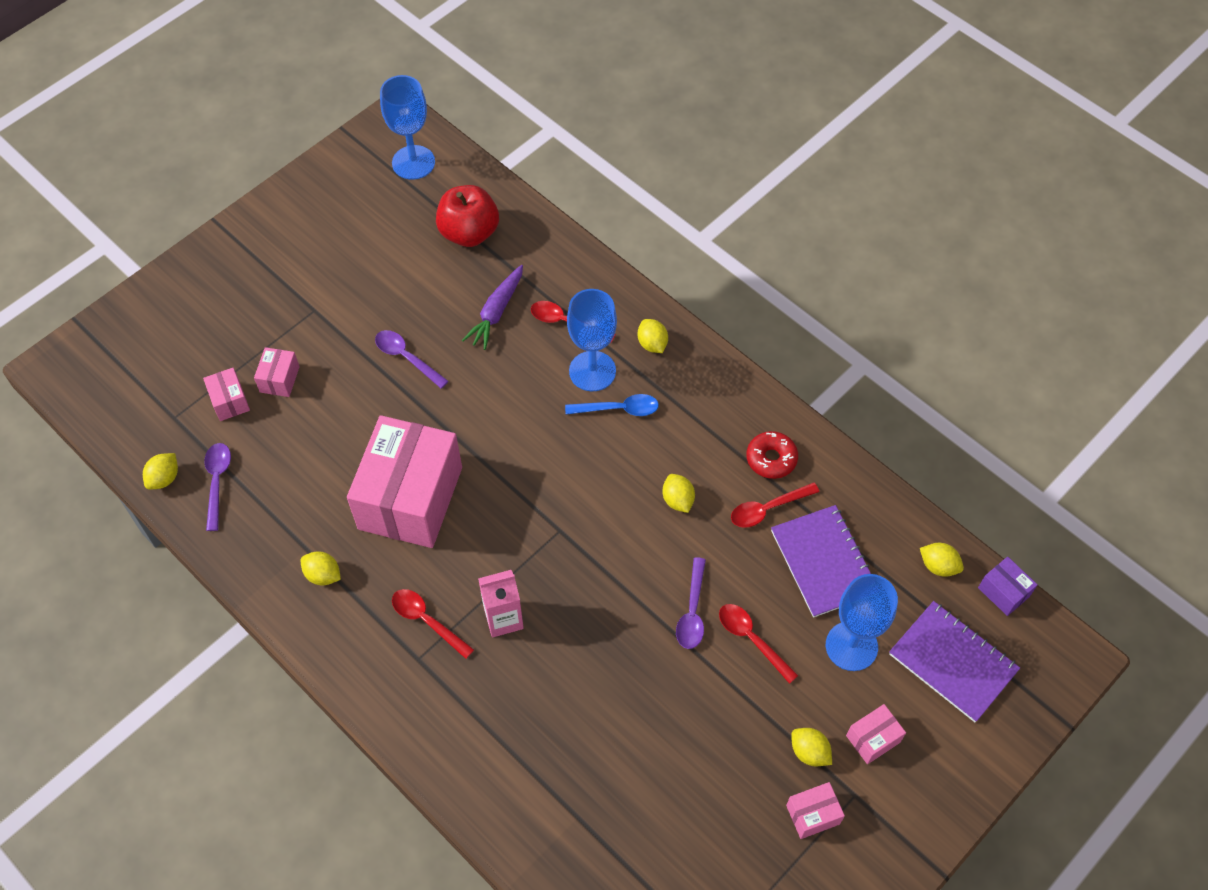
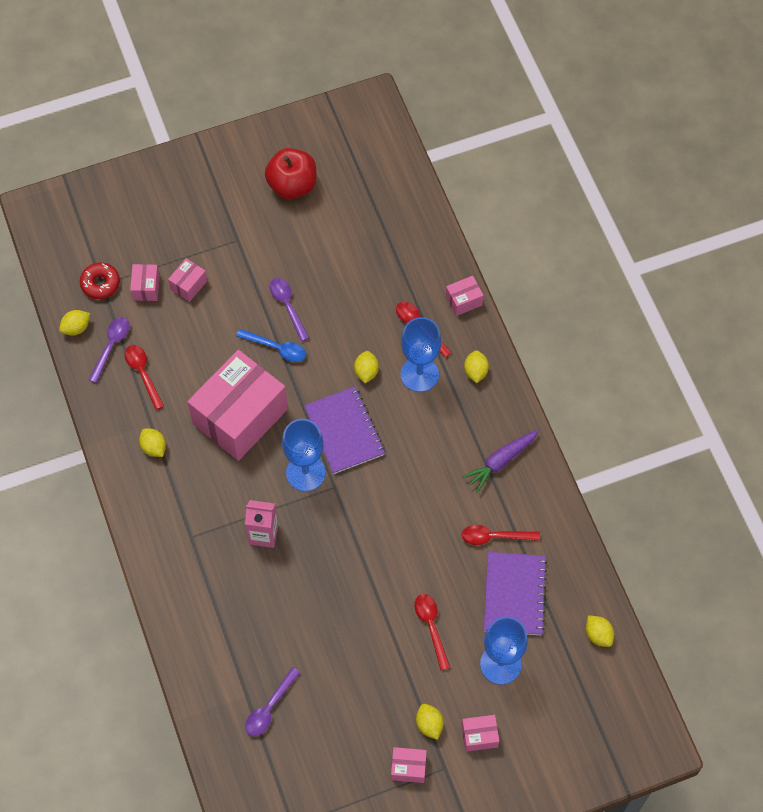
camera: 25 degrees right, 5 degrees up
(413, 162) = (367, 145): blue goblet -> blue goblet (305, 473)
(427, 621) = (210, 512): red spoon -> red spoon (143, 373)
(469, 233) = (382, 223): red apple -> red apple (292, 185)
(496, 312) = (371, 297): purple carrot -> purple carrot (500, 461)
(600, 277) = (463, 301): none -> pink box
(618, 409) = (424, 412): blue spoon -> blue spoon (276, 348)
(678, 500) = (431, 501): yellow lemon -> yellow lemon (366, 372)
(692, 611) = (399, 588): purple spoon -> purple spoon (269, 708)
(771, 459) = (518, 500): red donut -> red donut (100, 284)
(953, 662) = (568, 709): purple notebook -> purple notebook (344, 431)
(1003, 592) = (636, 675): purple box -> none

